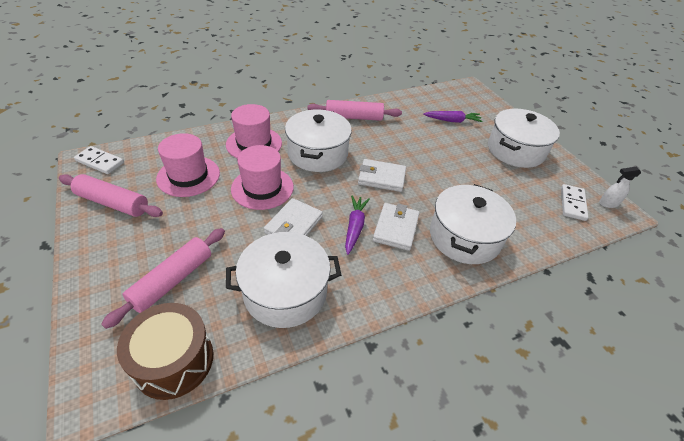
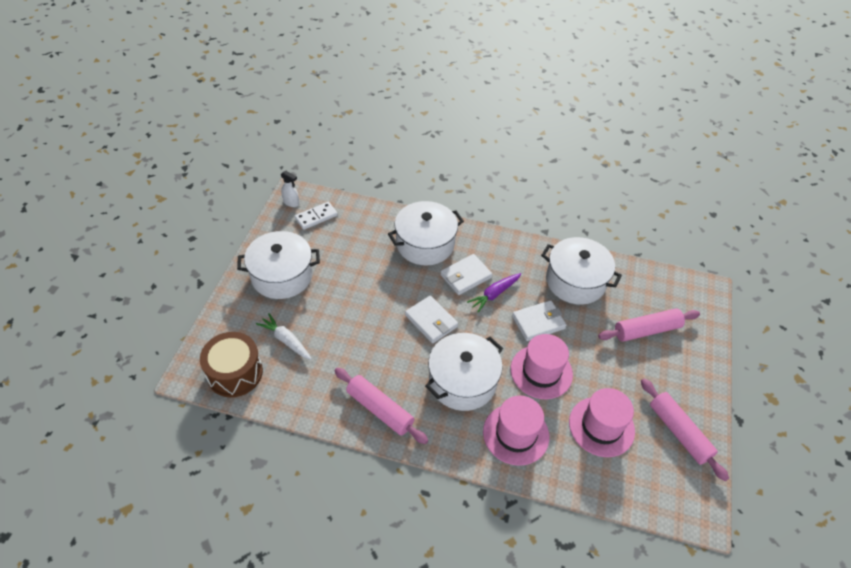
camera: 140 degrees left, 5 degrees up
(100, 162) = (685, 503): white domino -> none
(174, 360) = (659, 283): brown drum -> brown drum (235, 373)
(452, 121) = (286, 340): purple carrot -> white carrot

